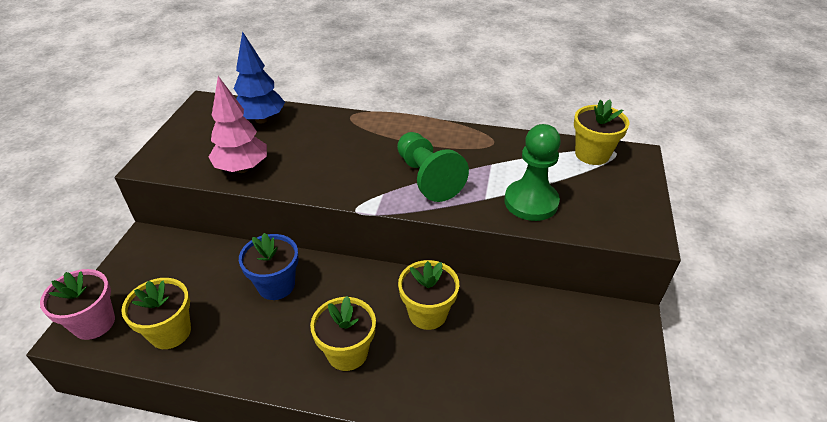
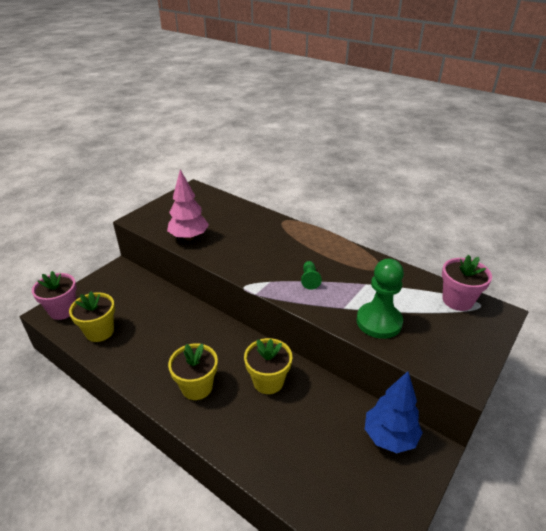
camera: 25 degrees right, 5 degrees down
(261, 119) = (221, 208): blue tree -> blue tree (389, 437)
(276, 285) = (179, 324): blue flower pot -> none
(427, 178) = (309, 280): green pawn -> green pawn, size x0.49
(592, 154) = (457, 300): yellow flower pot -> pink flower pot

